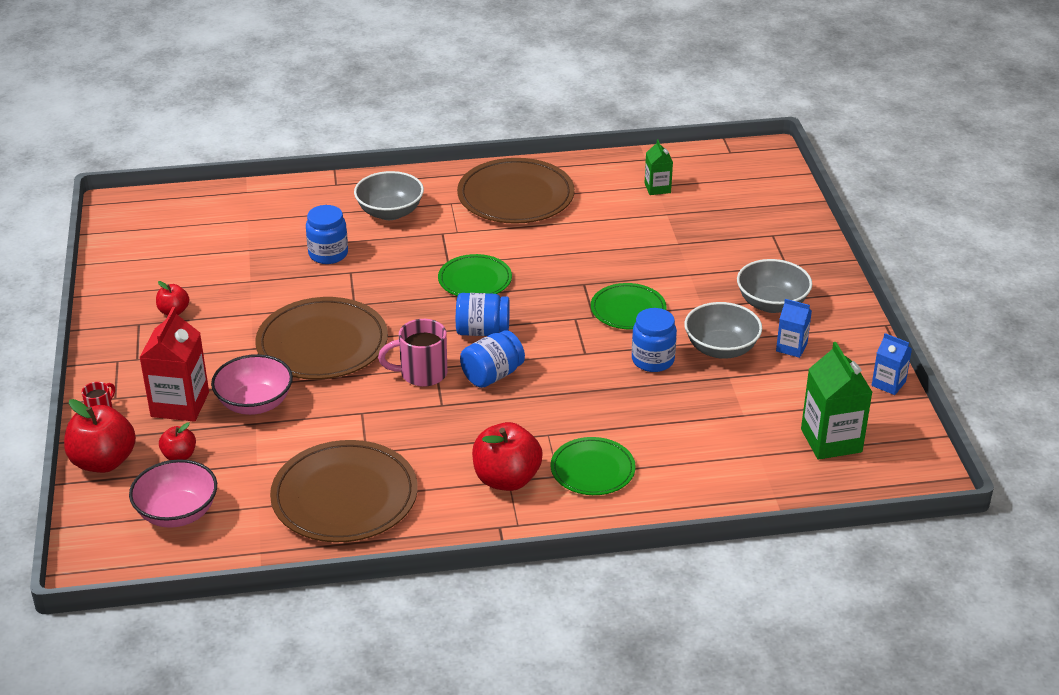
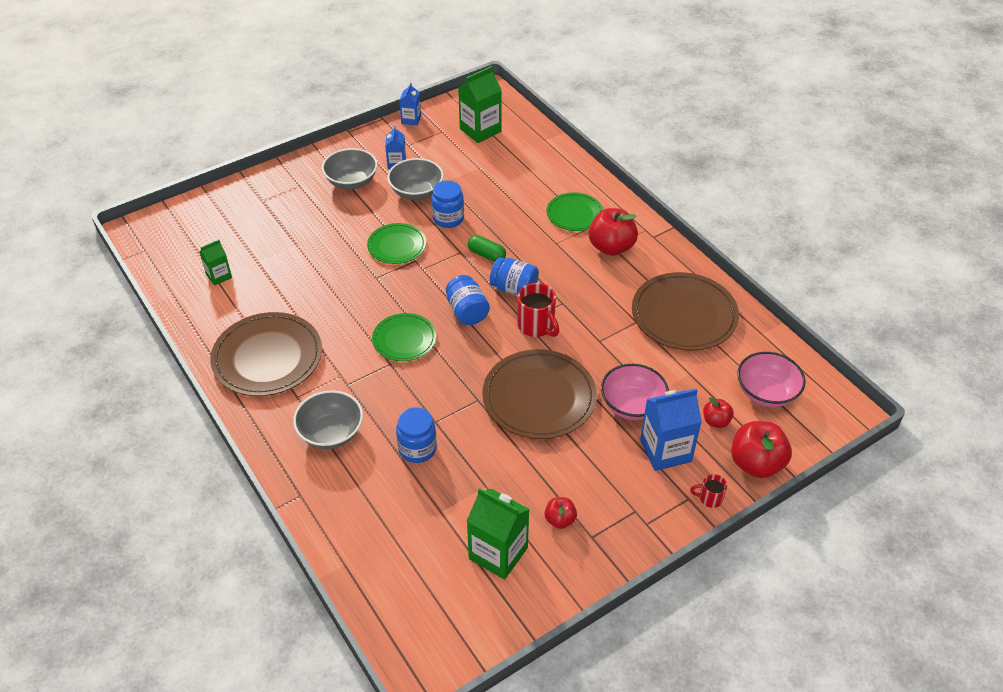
camera: 115 degrees left, 10 degrees up
(177, 268) = (498, 553): none -> green carton
(180, 404) = (665, 451): red carton -> blue carton
(421, 374) = (536, 326): pink mug -> red mug
(565, 371) = (487, 255): none -> green capsule

